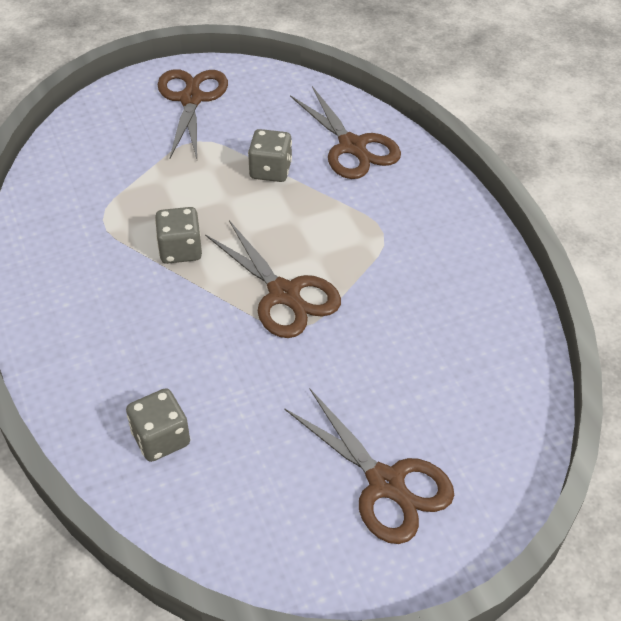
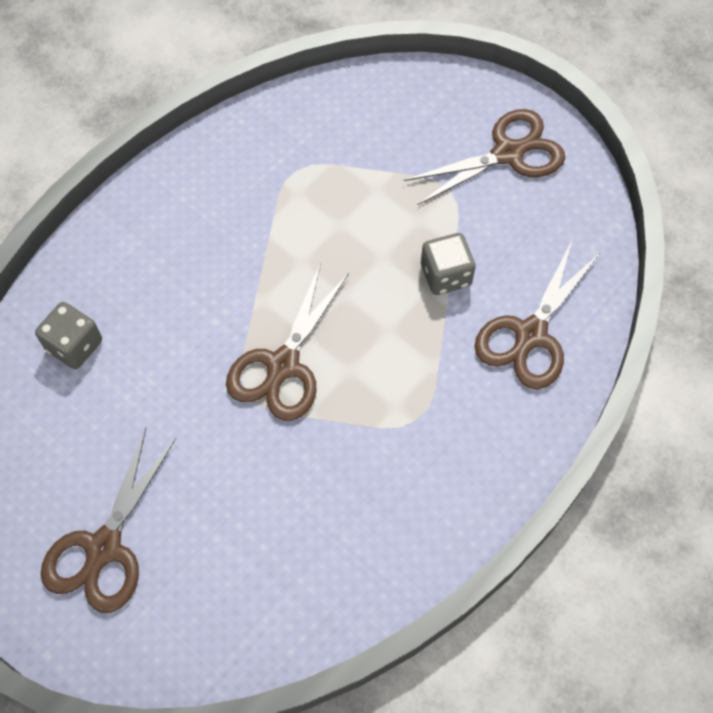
camera: 65 degrees right, 15 degrees up
(180, 250) = (292, 252): grey dice -> none

